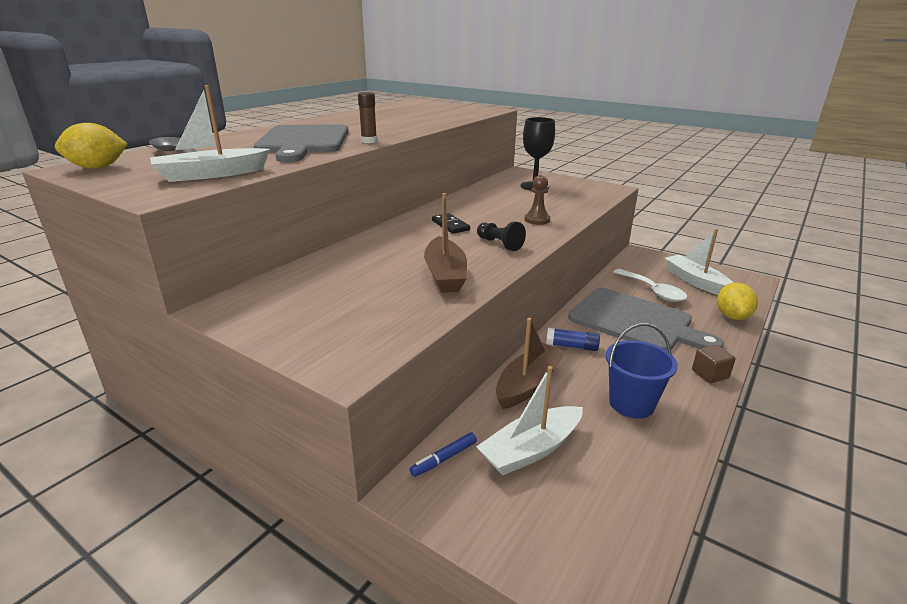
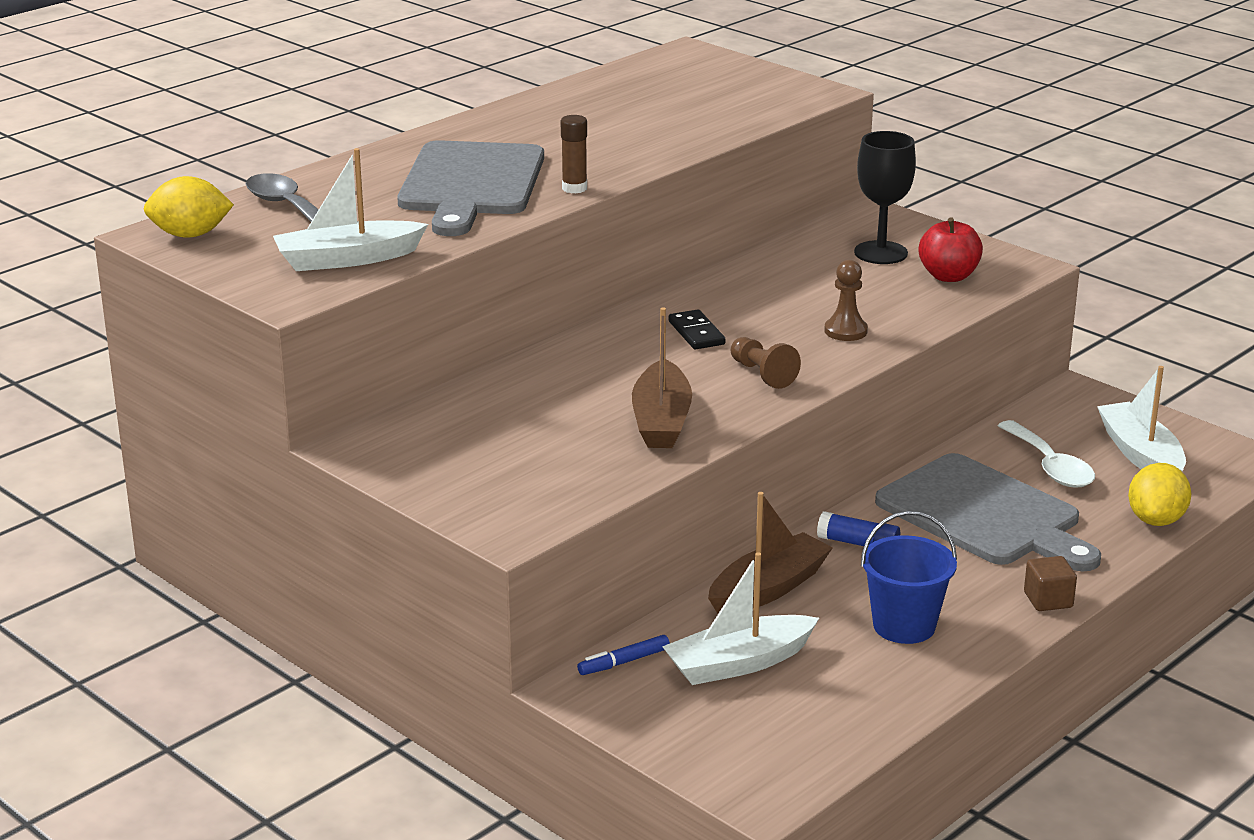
camera: 10 degrees right, 0 degrees up
(499, 244) = (762, 374): black pawn -> brown pawn
(576, 194) = (948, 276): none -> red apple

